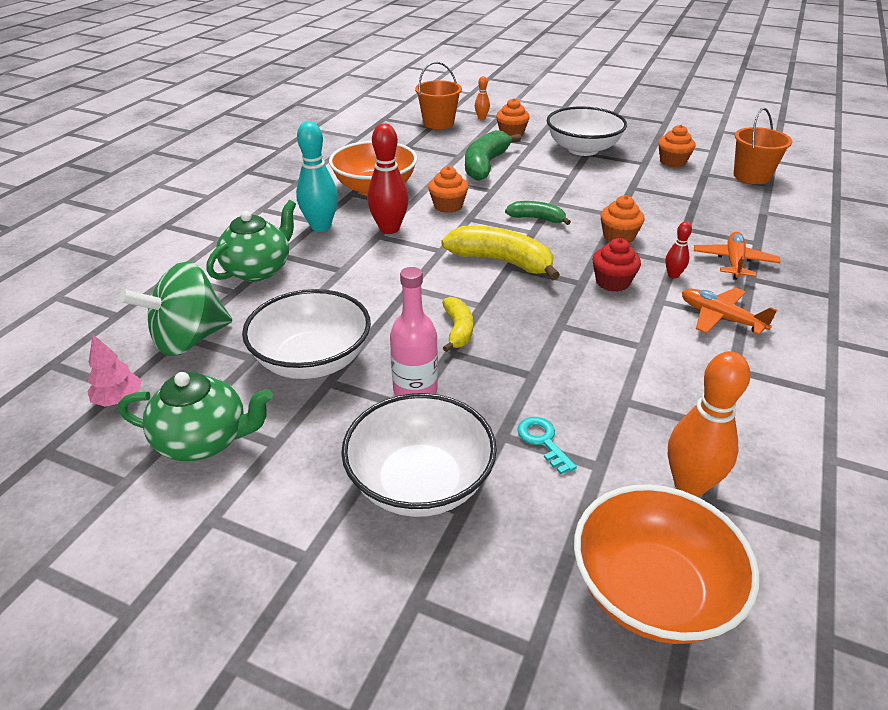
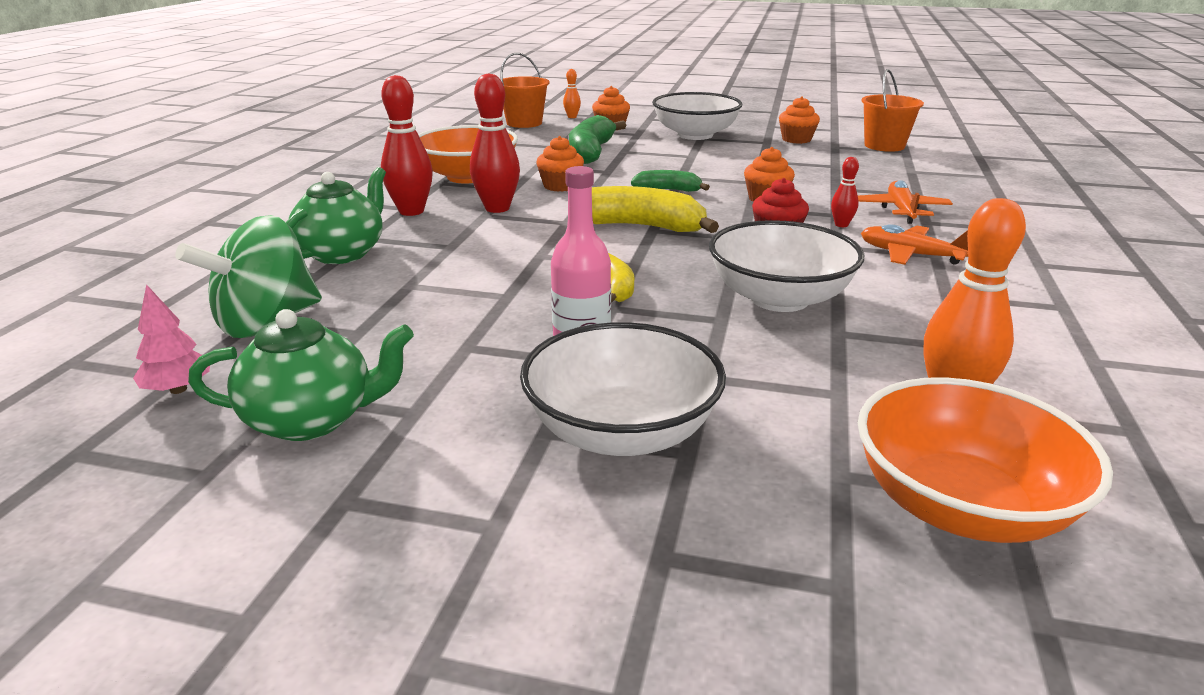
camera: 10 degrees left, 10 degrees down
(312, 361) = (439, 329): white bowl -> white bowl (779, 298)
(321, 226) = (411, 211): turquoise bowling pin -> red bowling pin
(543, 441) = (759, 377): turquoise key -> none

